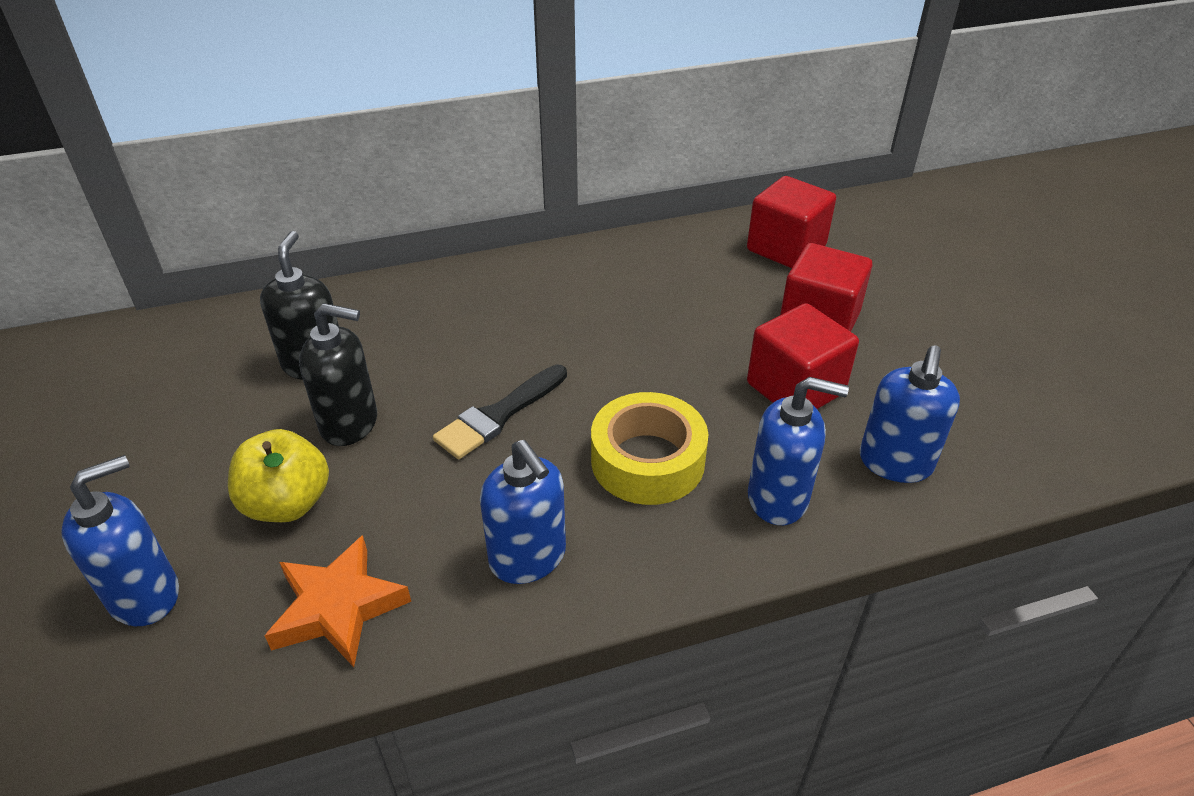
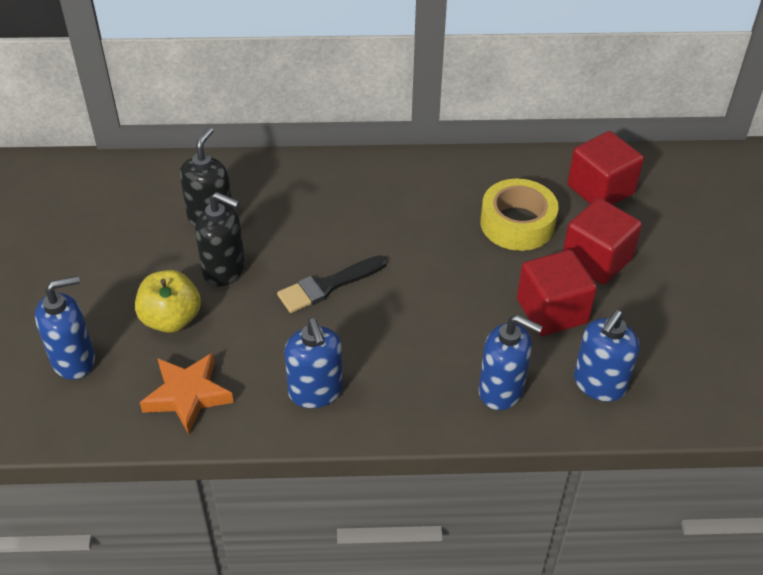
camera: 15 degrees right, 5 degrees up
(647, 461) = (420, 343): yellow tape -> yellow tape (517, 223)

